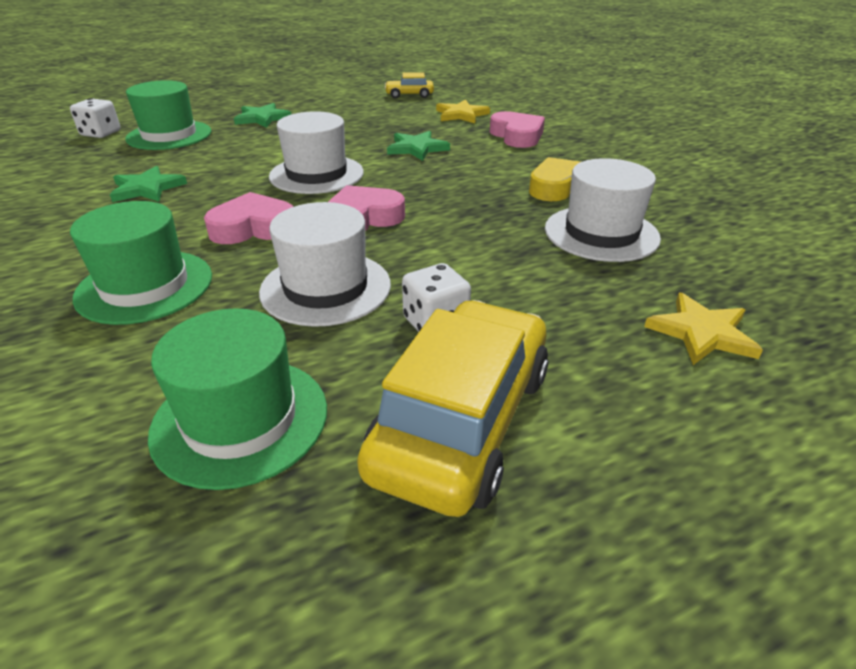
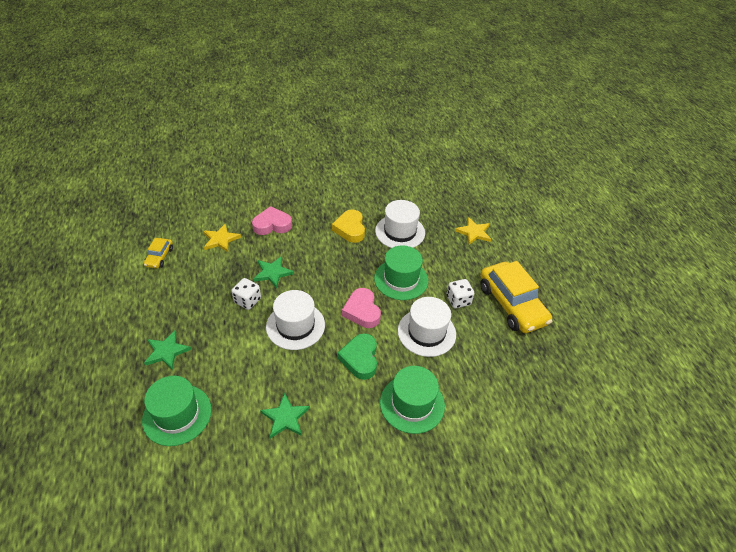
camera: 80 degrees left, 10 degrees up
(101, 133) = (145, 469): white dice -> white dice (247, 300)
(240, 419) = (507, 363): green hat -> green hat (401, 279)
(253, 228) = (360, 359): pink heart -> green heart
(461, 421) = (512, 304): yellow car -> yellow car turned 150 degrees counterclockwise

